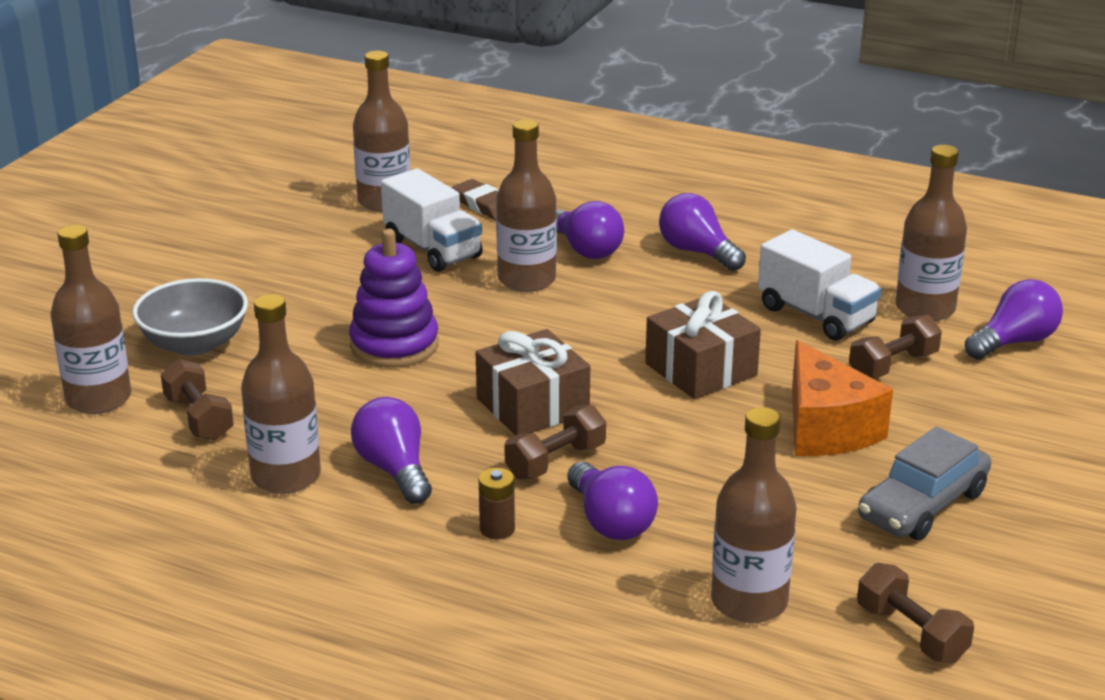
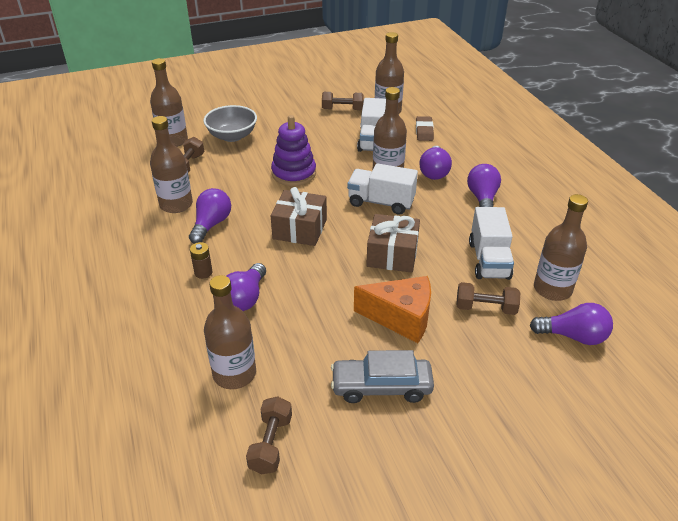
camera: 45 degrees right, 10 degrees up
(555, 461) = (269, 258): brown dumbbell -> brown dumbbell (342, 109)
(582, 319) = (381, 202): none -> white truck
(826, 428) = (401, 318): orange cheese -> orange cheese turned 105 degrees counterclockwise

